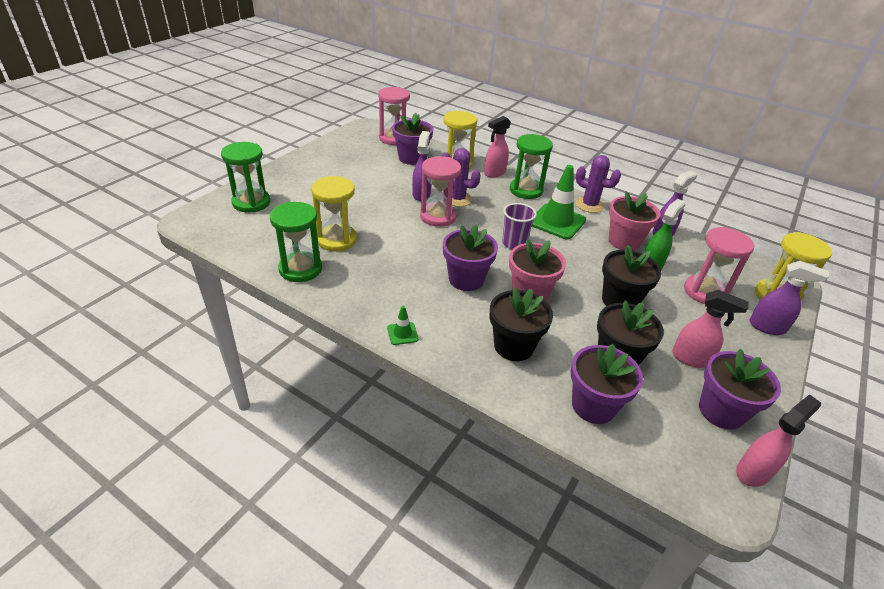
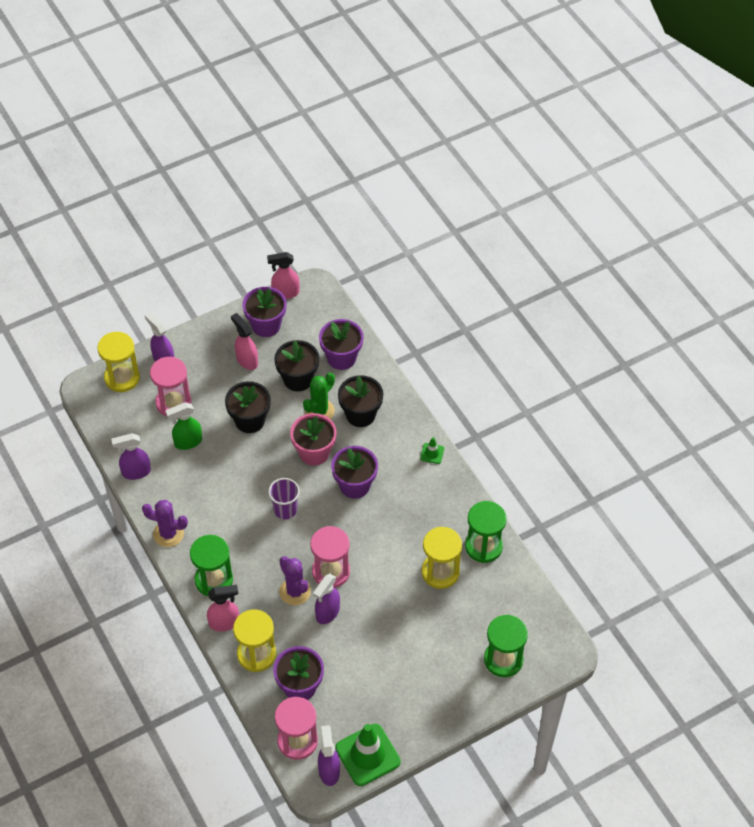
camera: 150 degrees left, 15 degrees up
(363, 132) = (329, 770): none -> purple spray bottle
(557, 221) = (222, 523): green traffic cone -> green traffic cone (367, 755)
(561, 334) = (319, 411): none -> green cactus
(589, 205) = (168, 534): purple cactus -> purple cactus turned 45 degrees counterclockwise
(624, 241) = (183, 476): pink flower pot -> none

